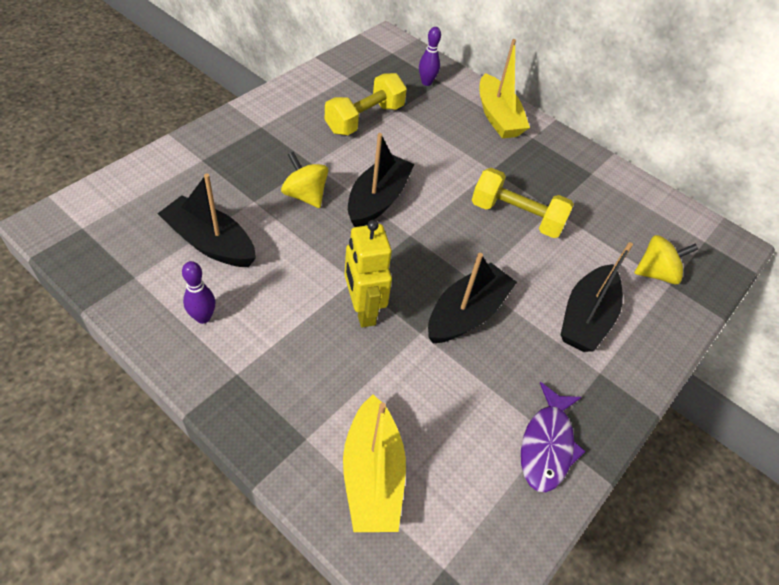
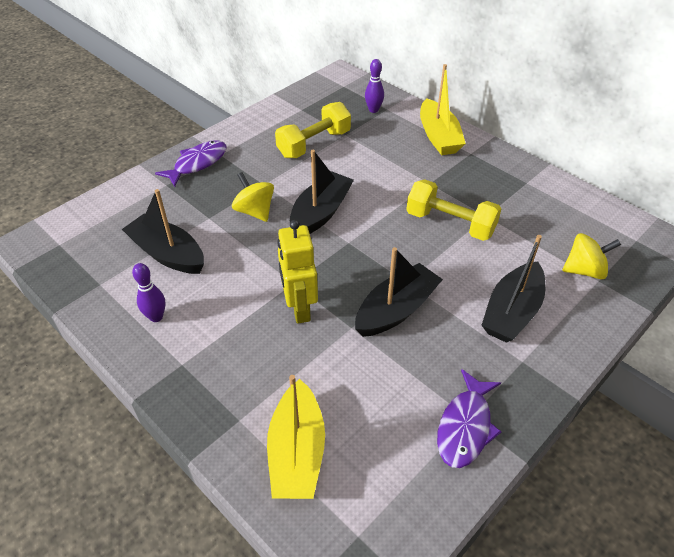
camera: 10 degrees right, 5 degrees down
(236, 136) = (197, 163): none -> purple fish

